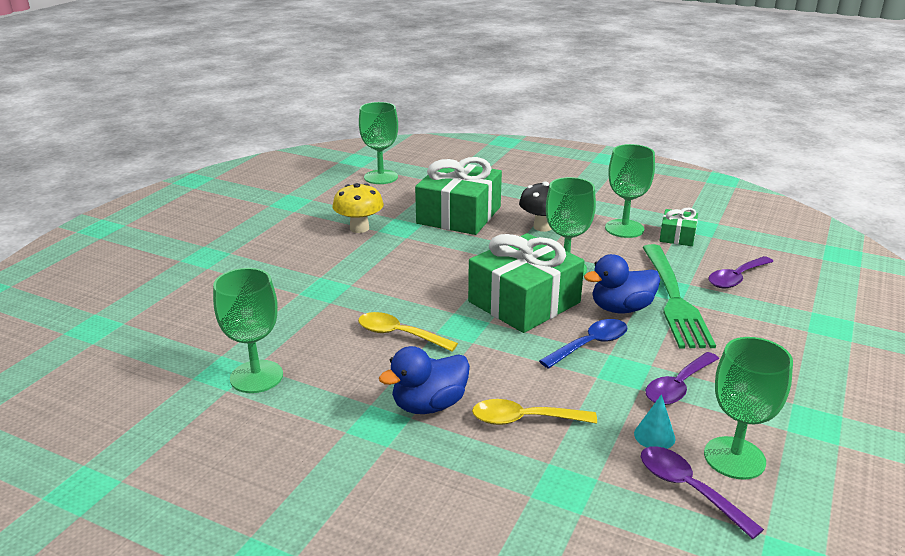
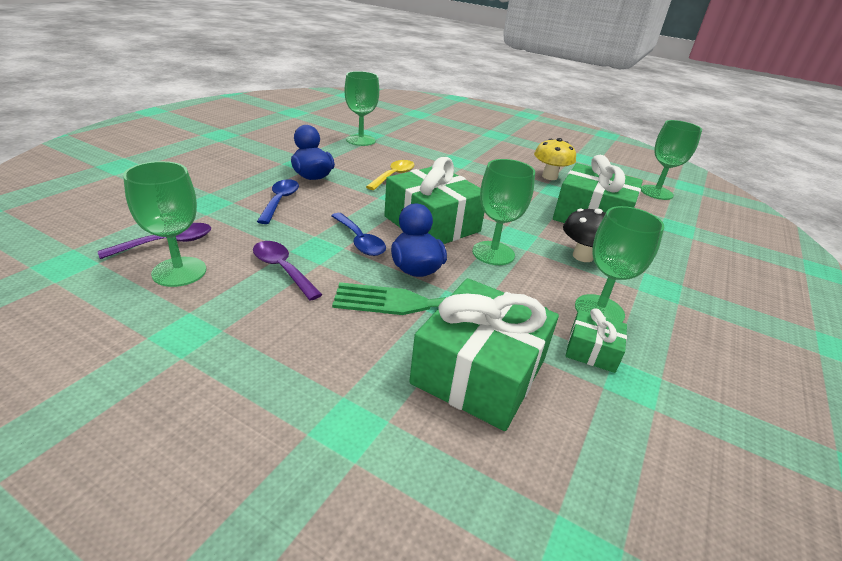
camera: 90 degrees right, 5 degrees up
(524, 419) = (280, 201): yellow spoon -> blue spoon
(654, 436) = (230, 243): turquoise cone -> none
(736, 278) = (479, 372): purple spoon -> green gift

